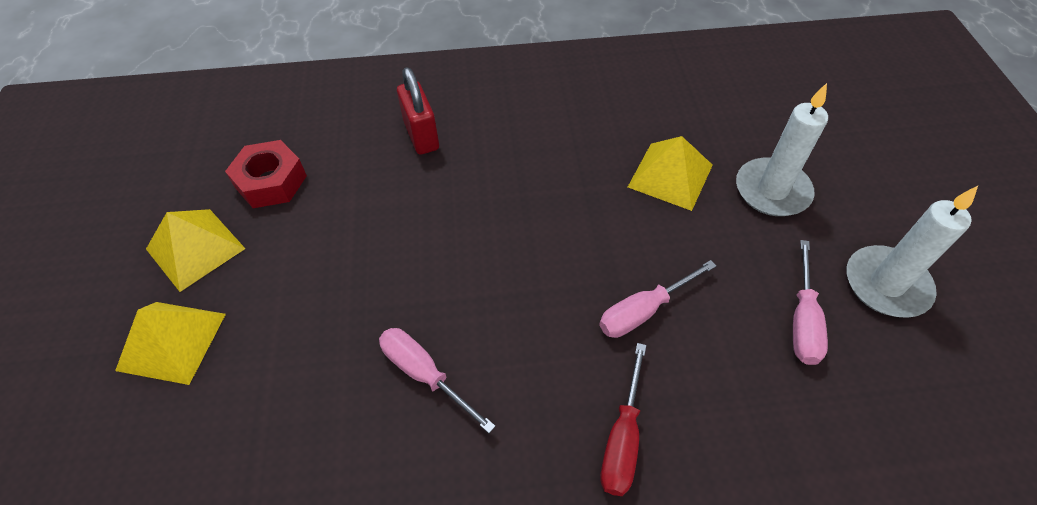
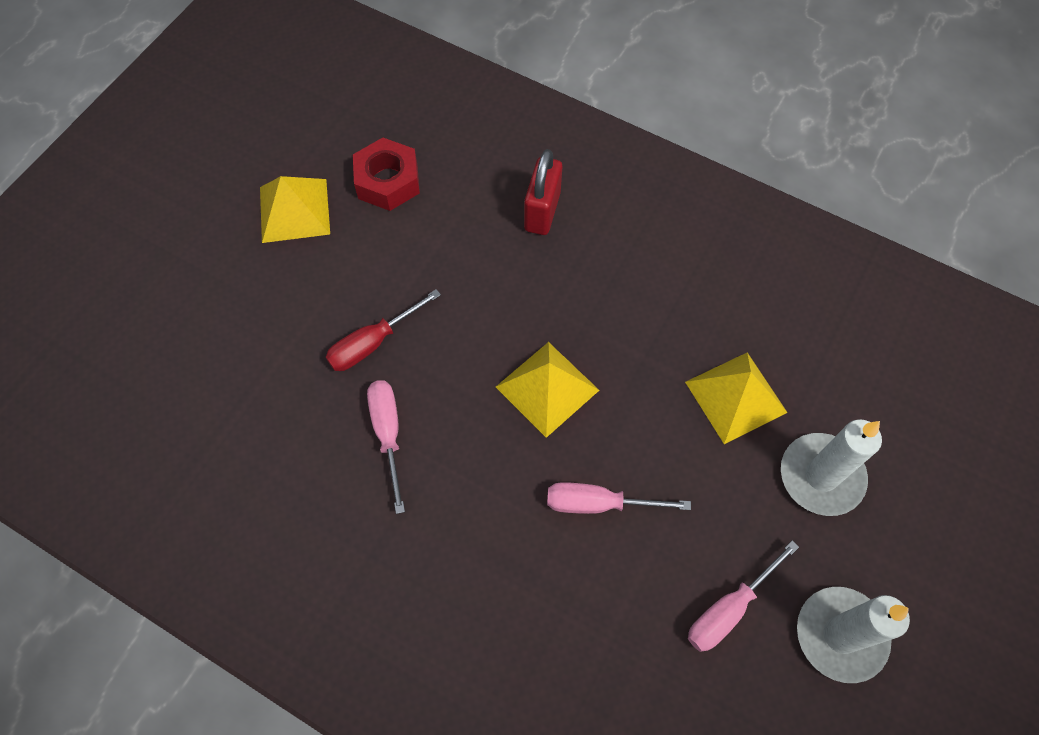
camera: 35 degrees right, 10 degrees up
(172, 341) = (233, 282): yellow pyramid -> yellow pyramid (547, 388)
(622, 438) = (494, 590): red screwdriver -> red screwdriver (373, 343)

